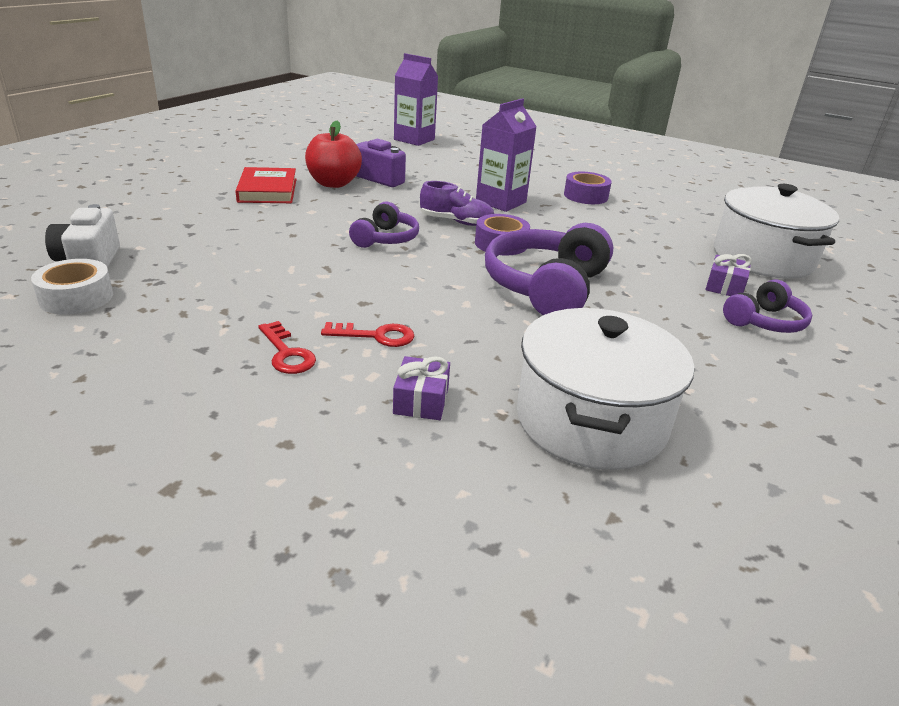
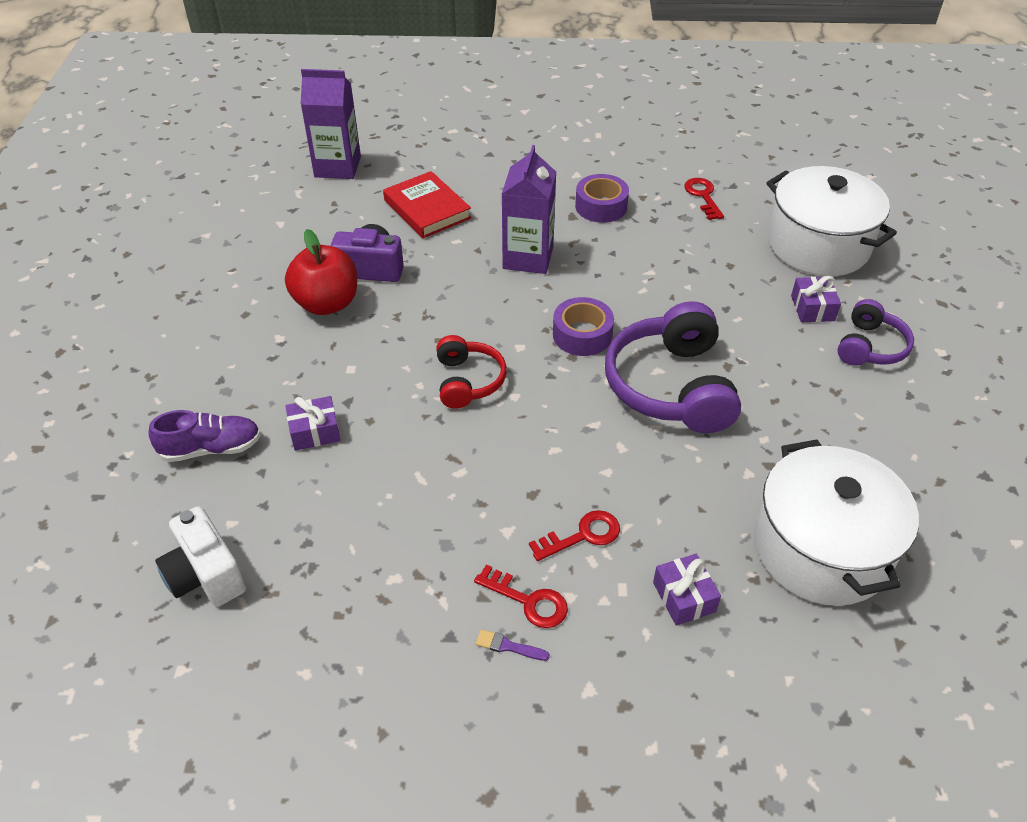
camera: 25 degrees left, 15 degrees up
(76, 297) = (255, 634): white tape -> none
(238, 371) = (508, 646): none -> purple brush
(250, 228) = (315, 431): none -> purple gift
(267, 190) = (266, 352): red book -> red book (427, 209)
(385, 239) = (468, 381): purple headphones -> red headphones
(456, 222) = (512, 316): purple shoe -> purple shoe (211, 448)
(678, 211) = (703, 196): none -> red key

